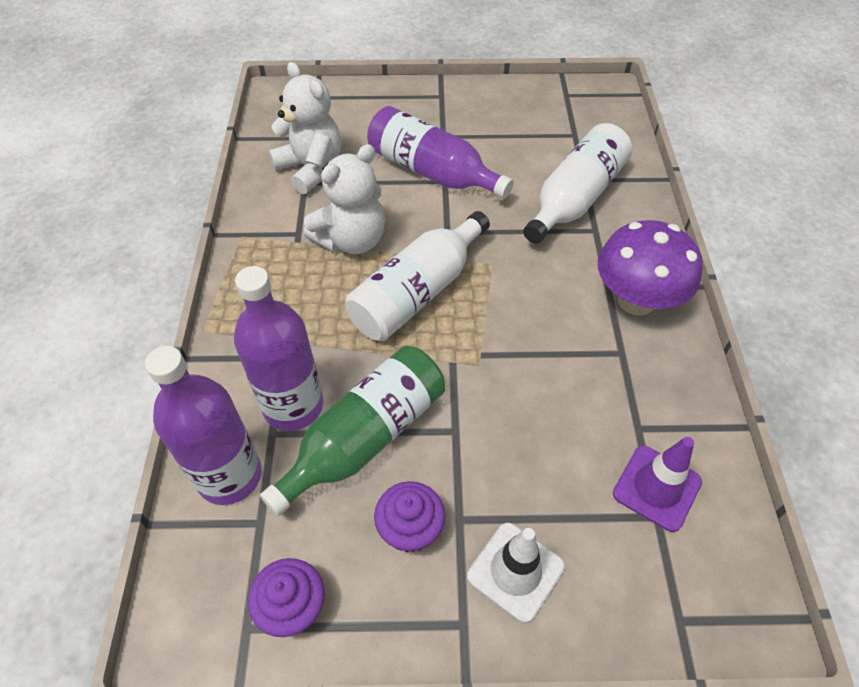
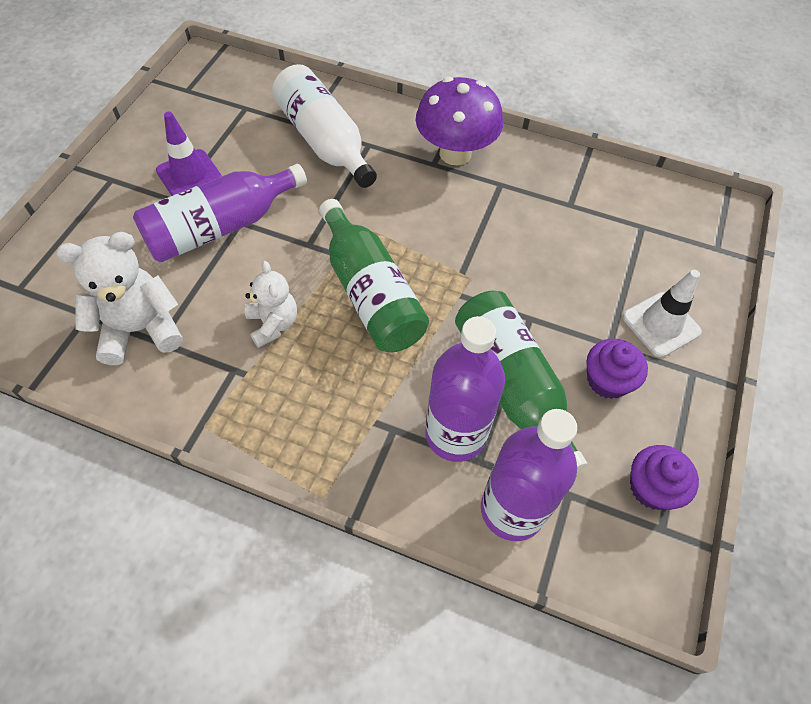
camera: 70 degrees left, 5 degrees up
(352, 240) = (273, 324): white teddy bear -> white teddy bear, size x0.64
(417, 292) = (370, 293): white bottle -> green bottle
(656, 488) = (621, 216): purple traffic cone -> purple traffic cone (189, 175)

